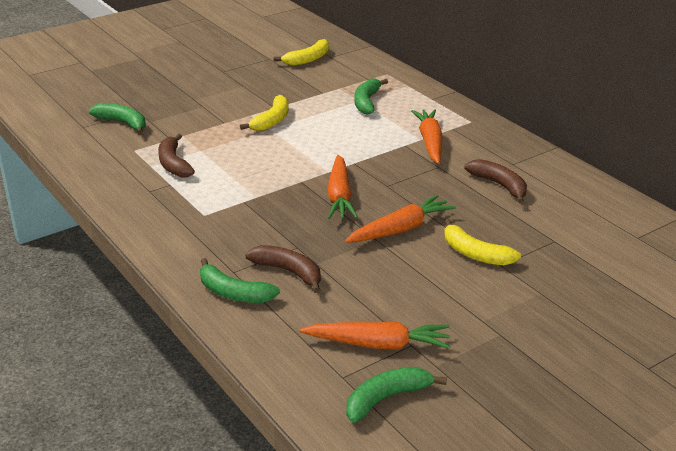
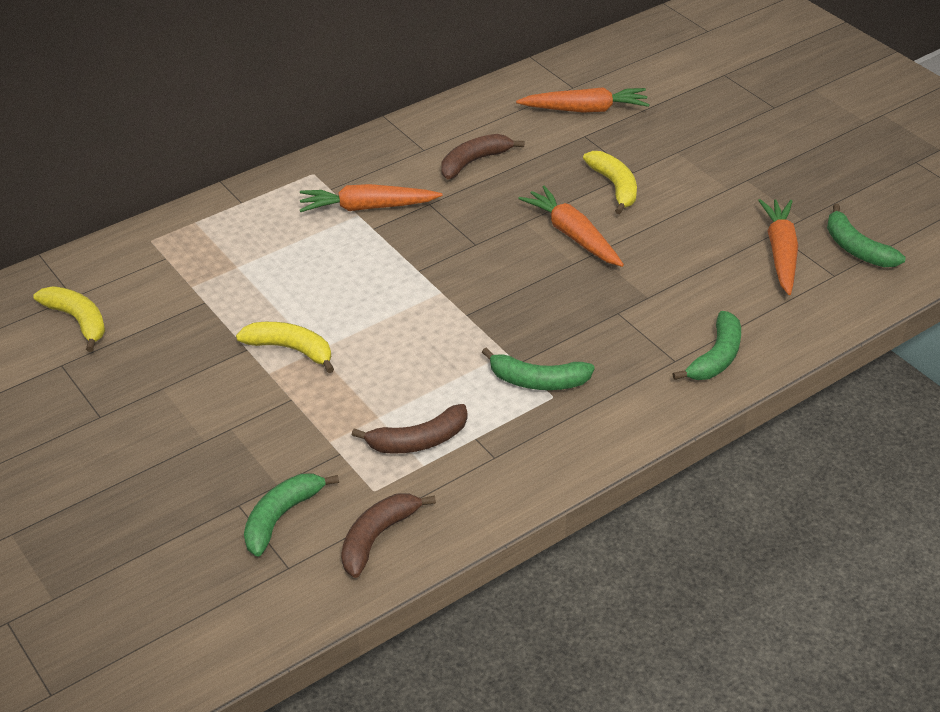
camera: 90 degrees left, 10 degrees up
(289, 272) = (669, 316): brown banana -> brown banana (377, 537)
(339, 196) = (502, 281): orange carrot -> orange carrot (585, 109)
(367, 102) = (243, 259): green banana -> green banana (537, 381)
(475, 253) = (615, 187): yellow banana -> yellow banana turned 60 degrees counterclockwise

